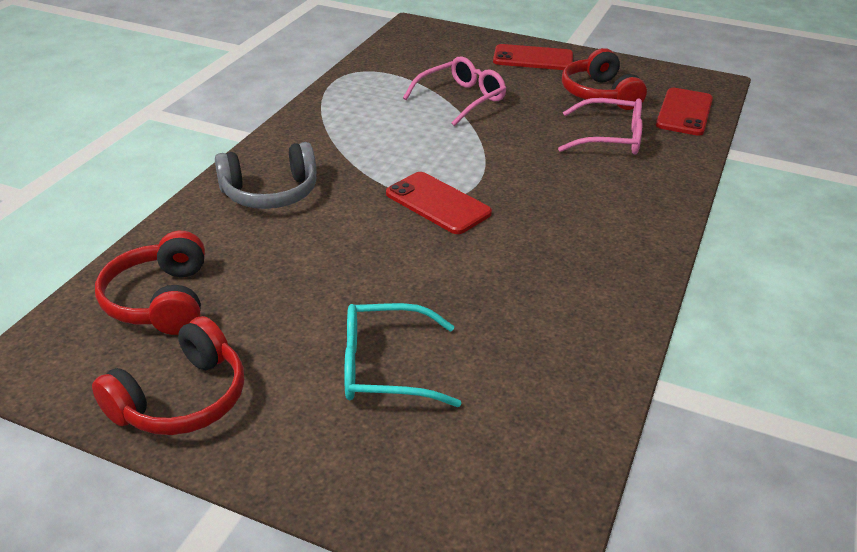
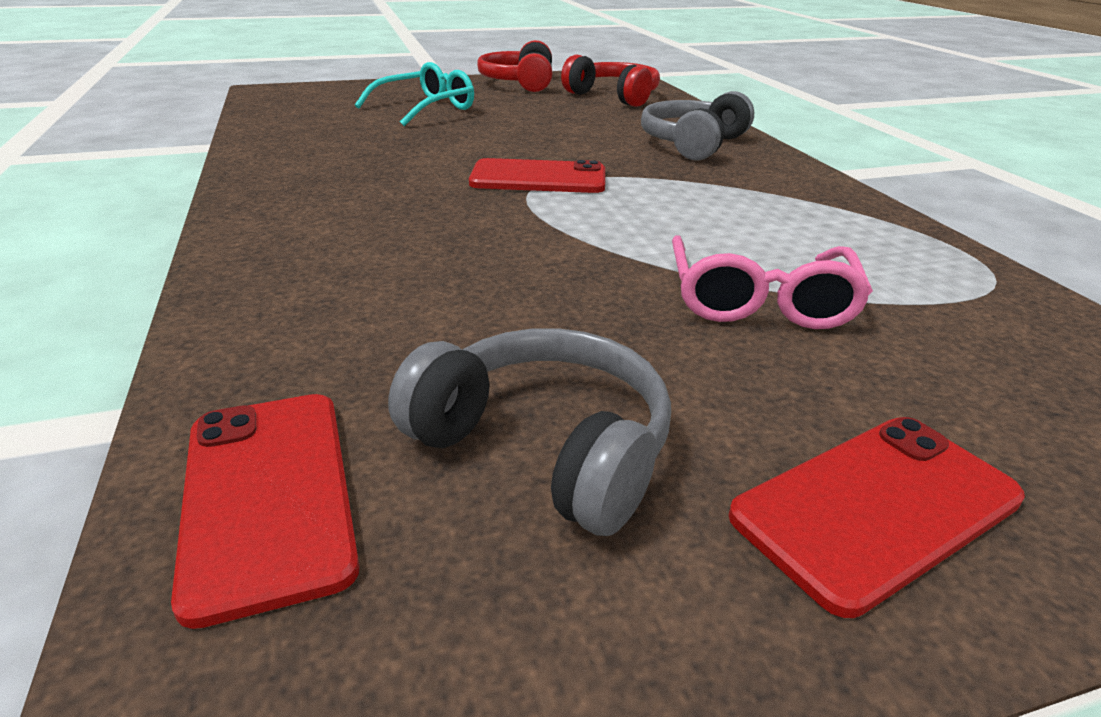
camera: 140 degrees right, 5 degrees down
(599, 94) = (544, 447): red headphones -> grey headphones
(610, 138) = (413, 332): pink glasses -> none

